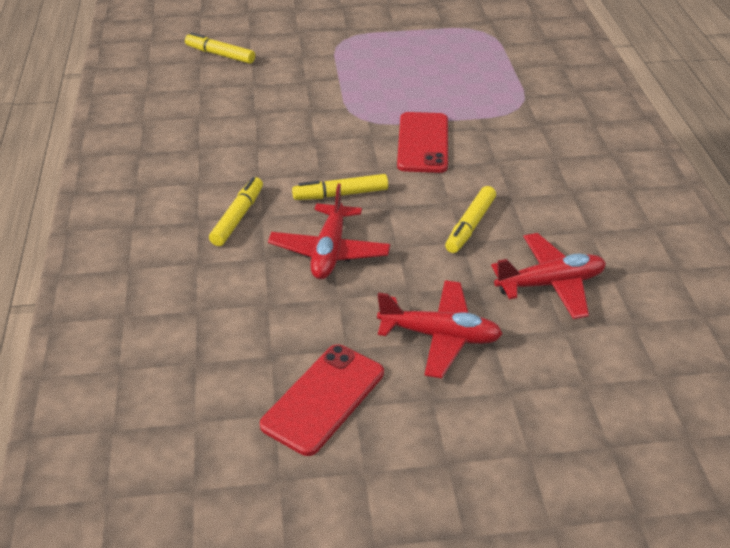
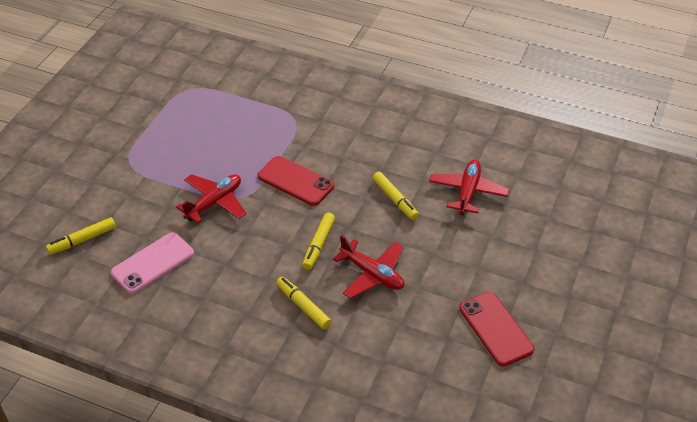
camera: 60 degrees left, 5 degrees up
(222, 101) = (153, 263): none -> pink phone
(440, 336) = (478, 257): red plane -> red plane (214, 203)

